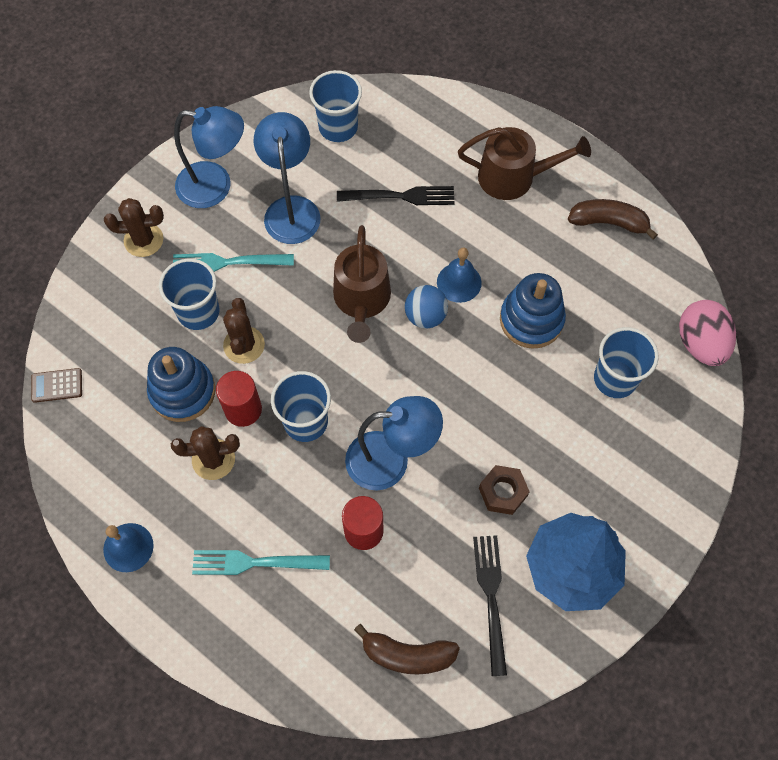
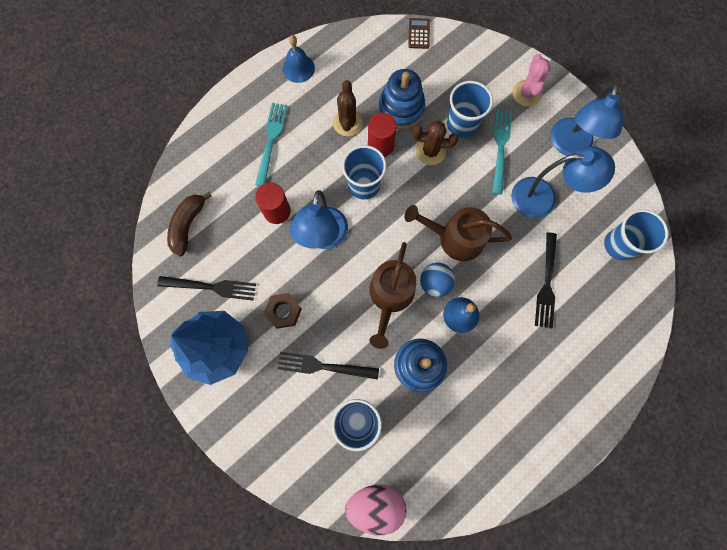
camera: 100 degrees right, 10 degrees up
(143, 240) = (526, 93): brown cactus -> pink cactus
(513, 177) = (557, 381): brown watering can -> brown watering can (390, 296)
(560, 429) = (324, 366): none -> black fork
(608, 222) = (502, 455): brown banana -> none

